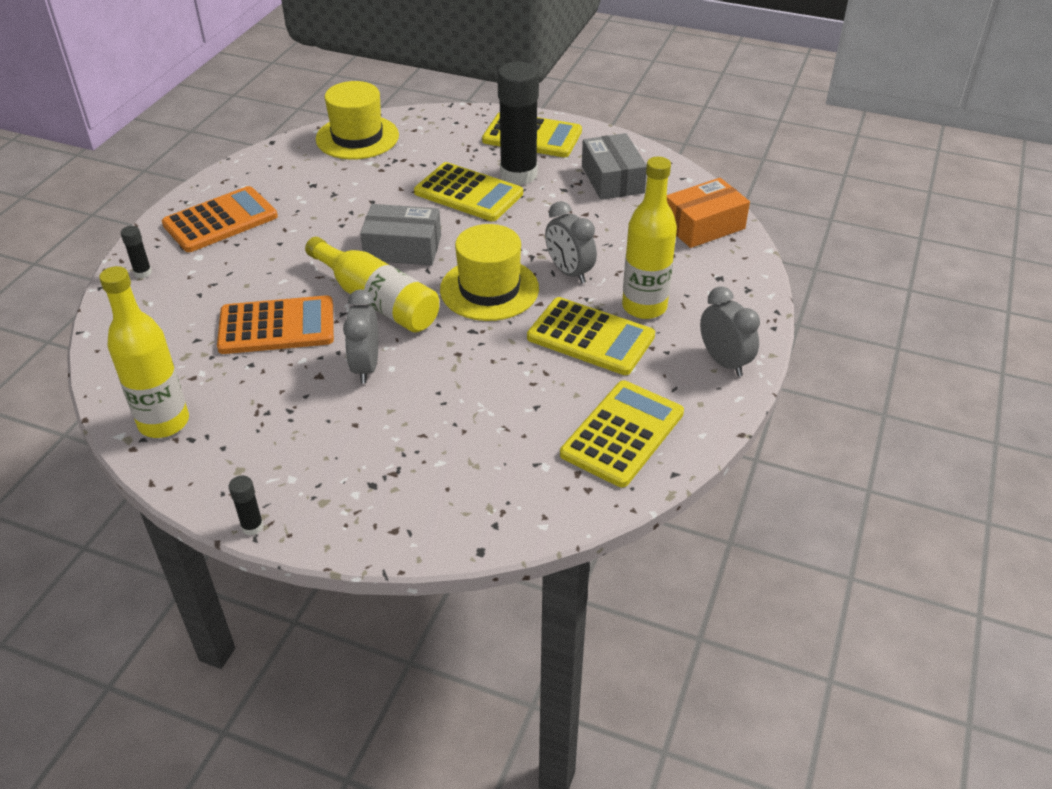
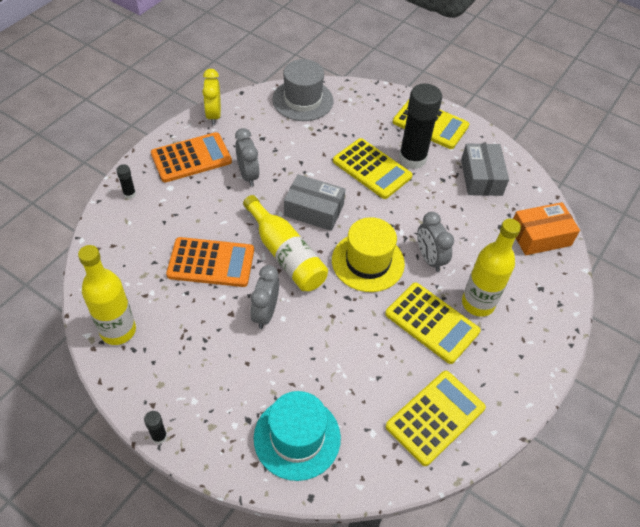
camera: 10 degrees right, 10 degrees up
(240, 171) = (213, 115): none -> yellow clock
(357, 137) = (302, 100): yellow hat -> grey hat
(444, 491) = (297, 437): none -> turquoise hat
(724, 362) = (526, 368): grey clock -> grey clock (248, 175)

